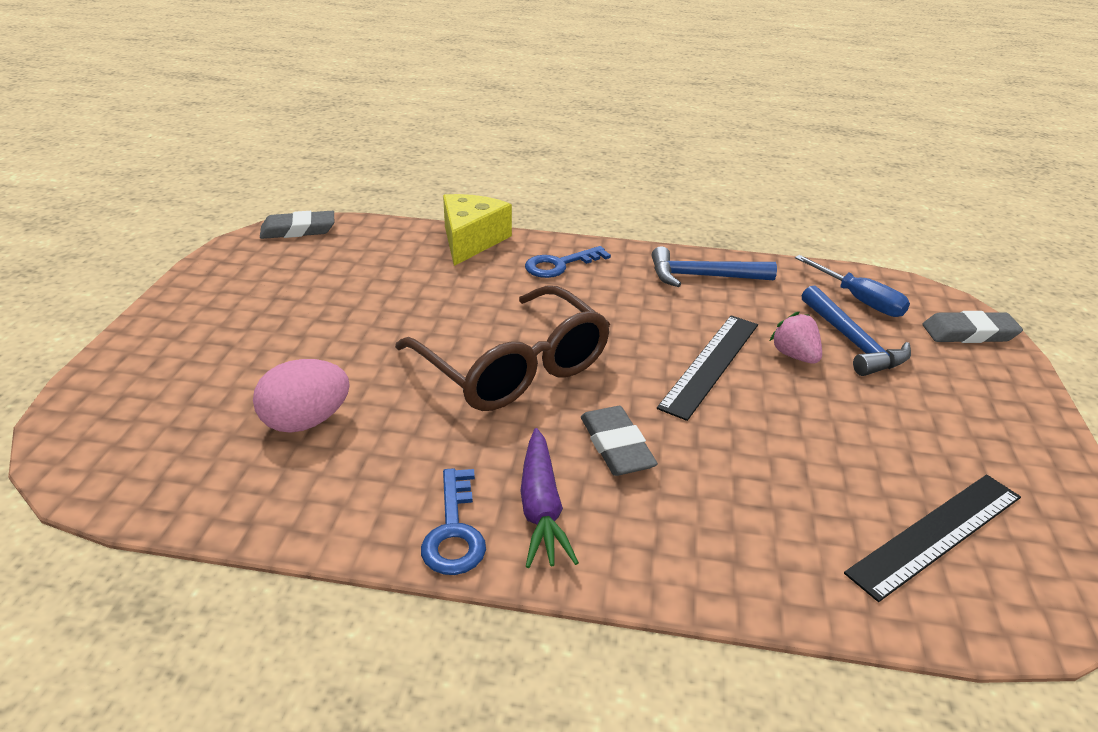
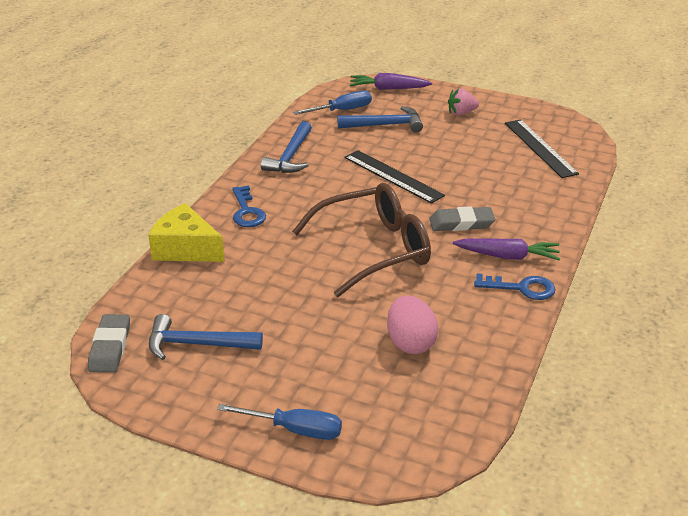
camera: 75 degrees left, 0 degrees up
(152, 351) = (295, 429): none -> blue screwdriver
(303, 272) = (197, 344): none -> blue hammer
(794, 355) = (393, 147): pink strawberry -> pink strawberry (461, 113)
(969, 333) = (388, 89): grey eraser -> purple carrot

